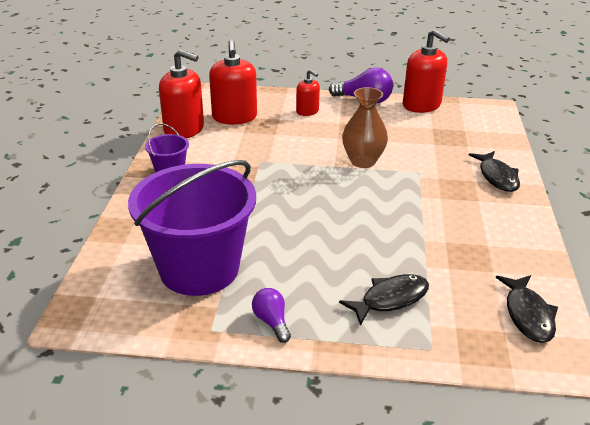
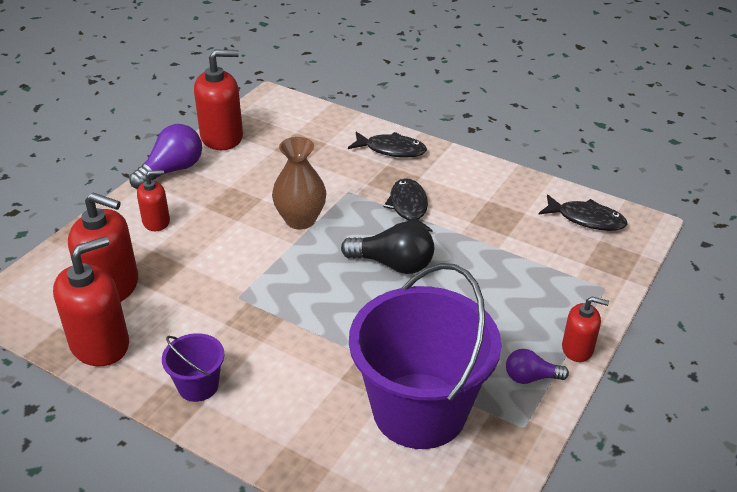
camera: 65 degrees left, 5 degrees up
(329, 345) = (577, 348): none -> red soap dispenser
(351, 215) = (393, 264): none -> black light bulb
(390, 299) = (533, 287): black fish -> black fish (408, 207)

